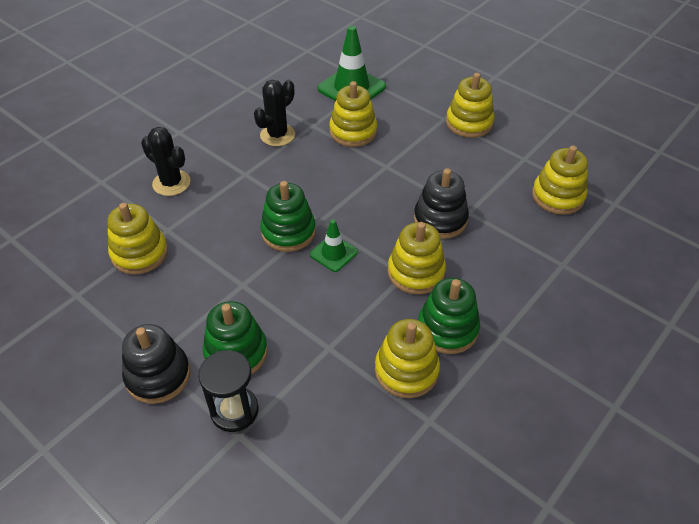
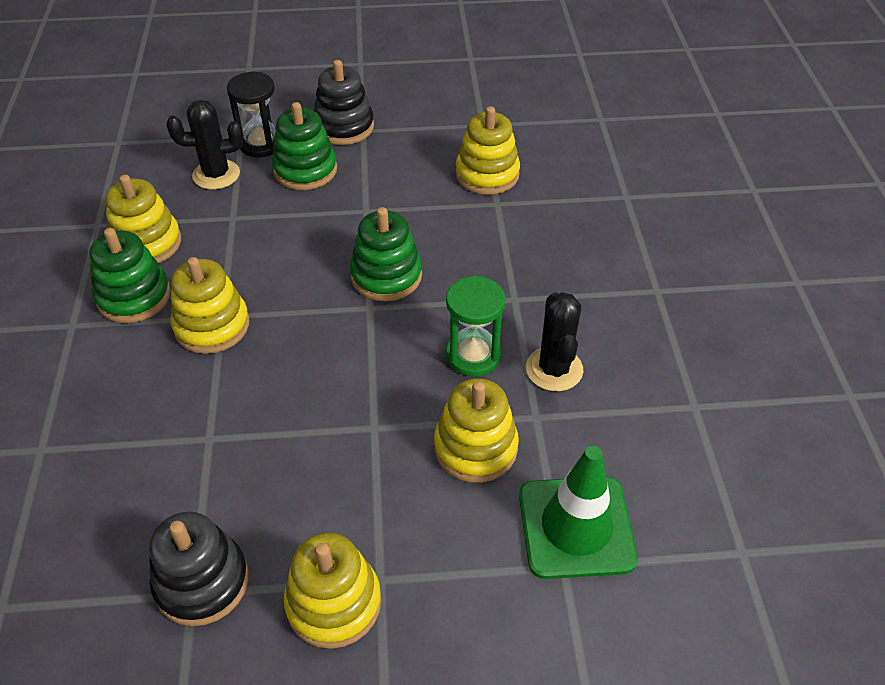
camera: 135 degrees right, 0 degrees up
(171, 183) = (565, 239): black cactus -> black cactus (216, 175)
(303, 164) = (473, 355): none -> green hourglass
(333, 253) = (316, 287): green traffic cone -> none
(440, 219) = (237, 403): black stacking toy -> black stacking toy (202, 582)
(558, 196) = (99, 555): yellow stacking toy -> none

